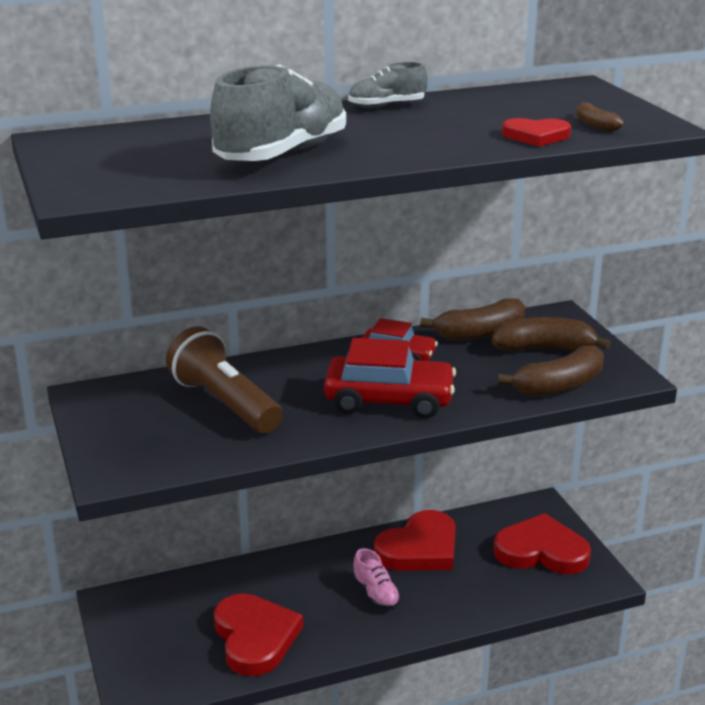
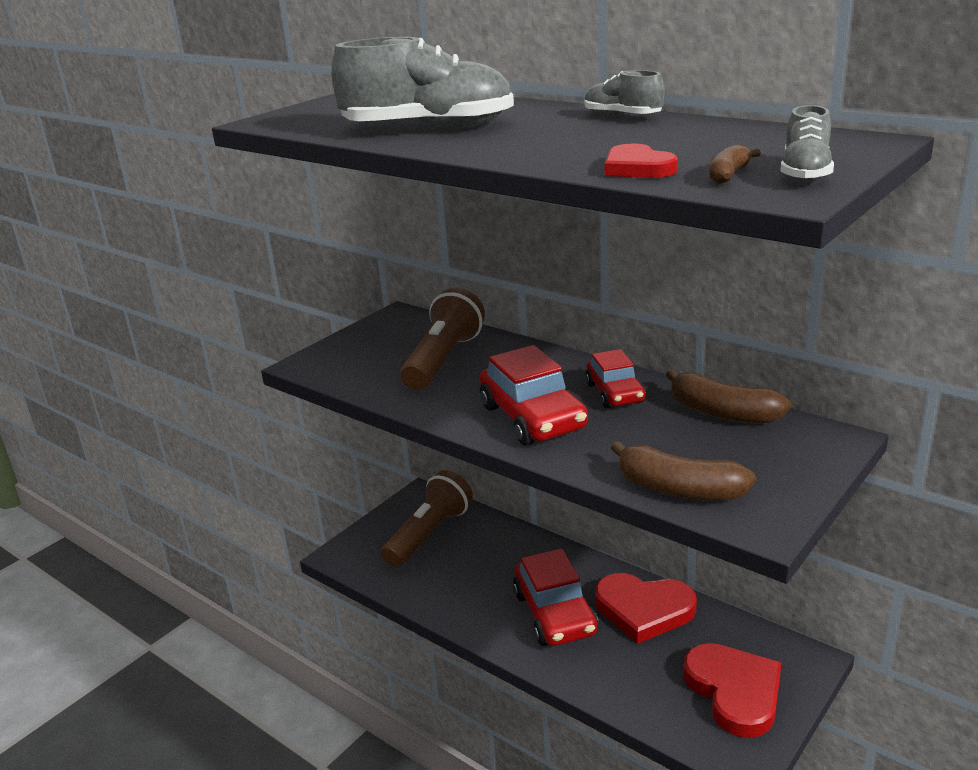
camera: 60 degrees right, 0 degrees up
(181, 620) = (429, 534): none -> brown flashlight
(255, 637) = (442, 577): red heart -> none
(376, 594) = (554, 614): pink shoe -> red car
(545, 349) = (745, 456): brown banana -> none
(624, 113) = (805, 174): none -> grey shoe

